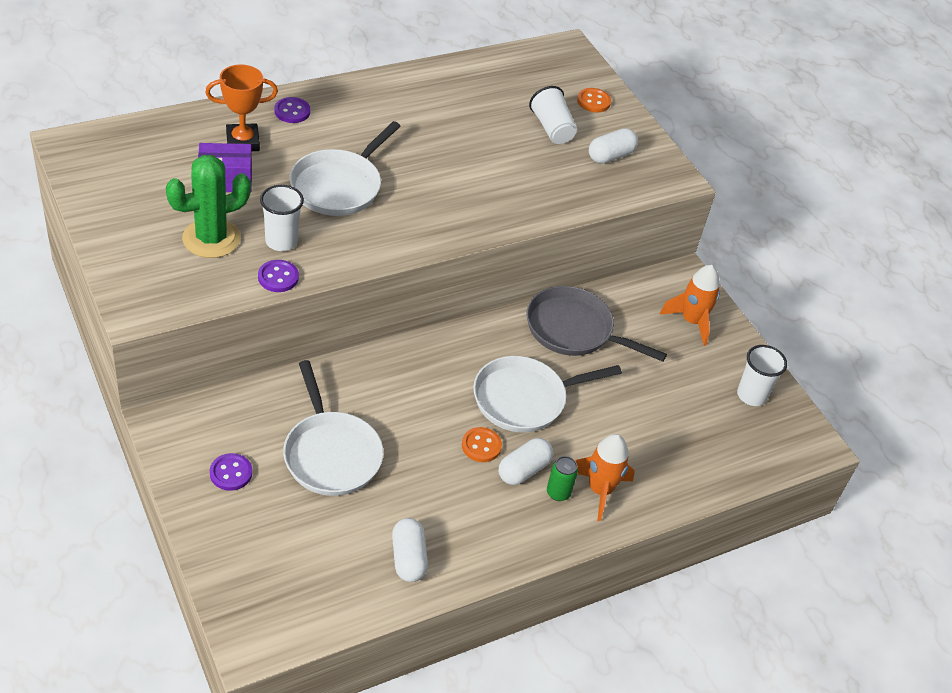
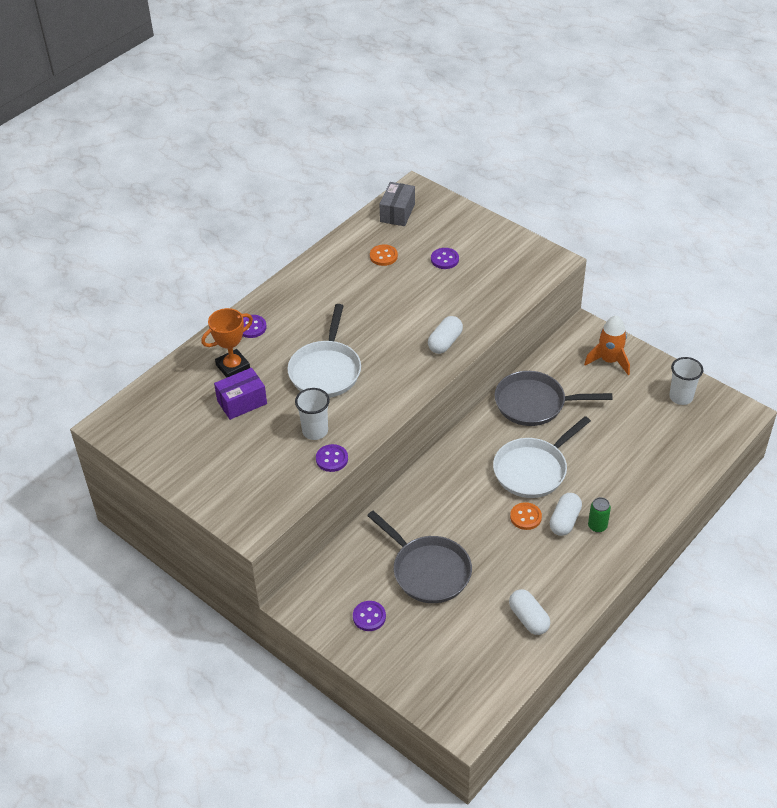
camera: 15 degrees left, 0 degrees up
(211, 238) = (264, 451): green cactus -> none
(330, 454) = (428, 571): white pan -> grey pan
(533, 63) = (397, 213): none -> grey box
(552, 129) = (444, 259): white cup -> purple button
(593, 101) = (459, 225): orange button -> orange button (383, 256)
(600, 490) = (623, 511): orange rocket -> none
(610, 156) = (498, 263): white capsule -> white capsule (445, 342)

